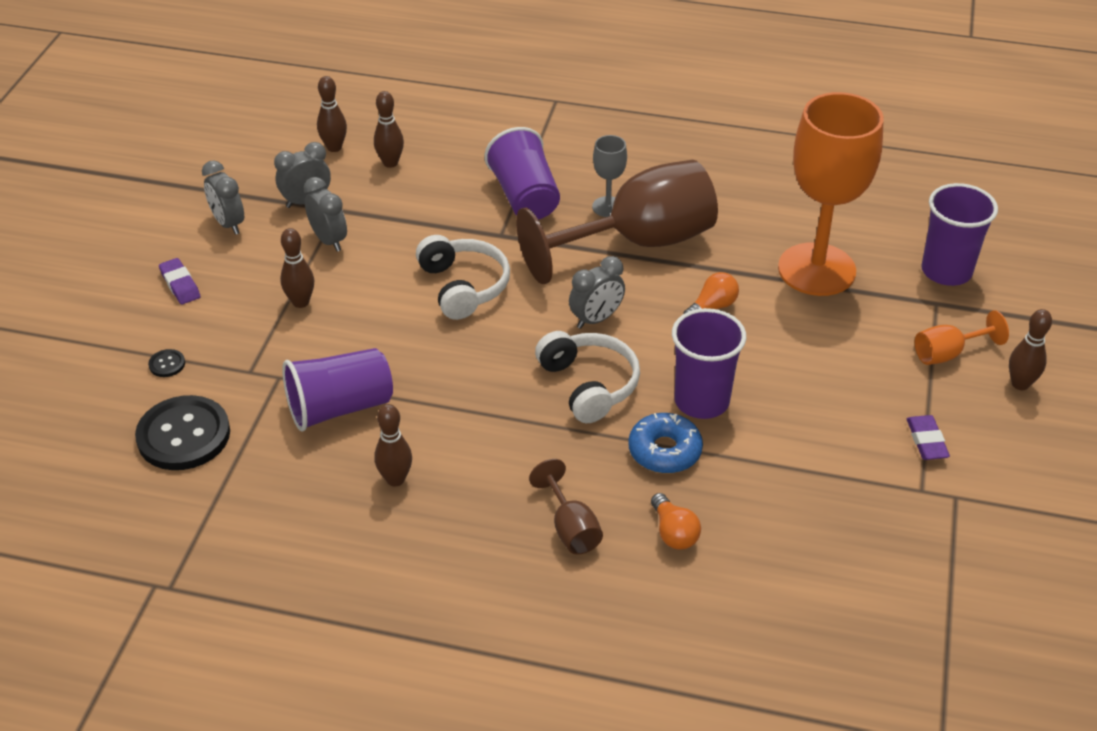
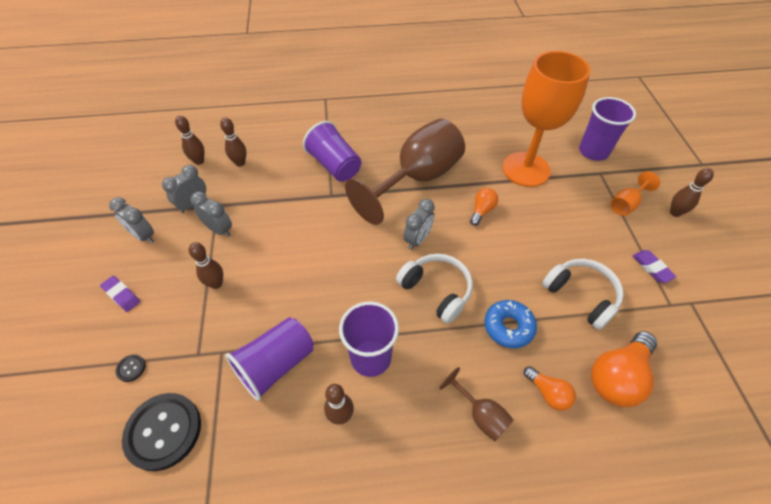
camera: 20 degrees left, 10 degrees up
(463, 286) = (323, 239): white headphones -> white headphones (581, 295)
(608, 207) = (387, 159): grey goblet -> none
(701, 401) = (511, 280): purple cup -> purple cup (371, 357)
(781, 543) = (617, 376): none -> orange light bulb

